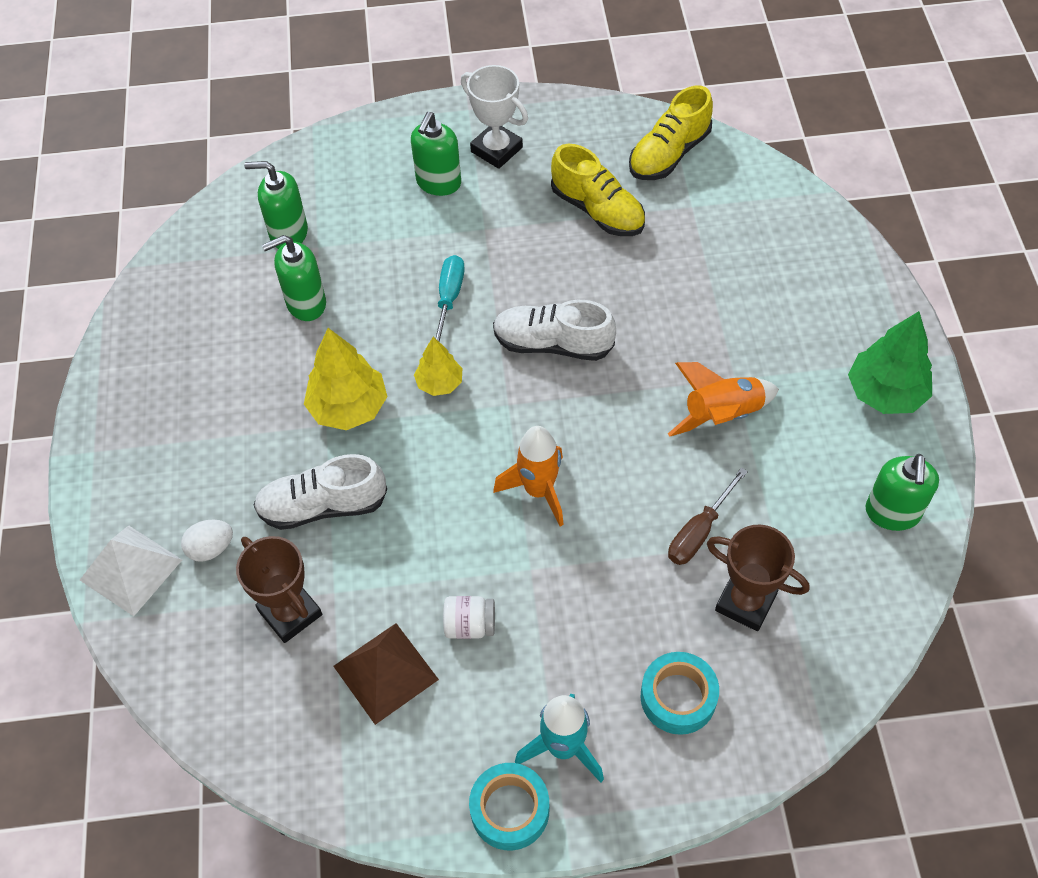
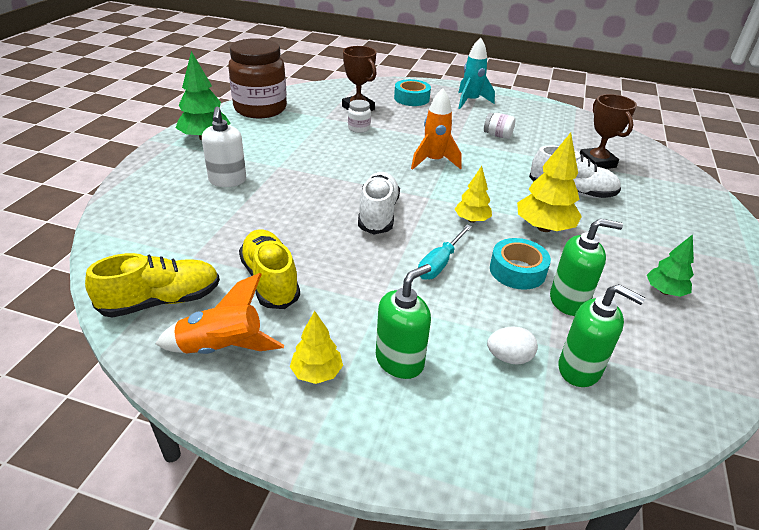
camera: 160 degrees left, 20 degrees down
(131, 569) = (702, 201): white pyramid -> none
(205, 359) = (664, 291): none -> green tree
(211, 548) = (648, 195): white egg -> white egg (509, 358)
(385, 672) = (547, 135): brown pyramid -> none
(496, 149) = (317, 373): white trophy -> yellow tree
(510, 810) = (502, 97): turquoise tape -> turquoise tape (517, 271)
(553, 344) = (378, 214): white shoe -> white shoe turned 120 degrees counterclockwise
(699, 531) = (359, 128): brown screwdriver -> white jar
(721, 415) = (303, 156): orange rocket -> orange rocket (222, 348)
(767, 322) = (227, 181): none -> white soap dispenser
(892, 513) = (260, 109): green soap dispenser -> brown jar

